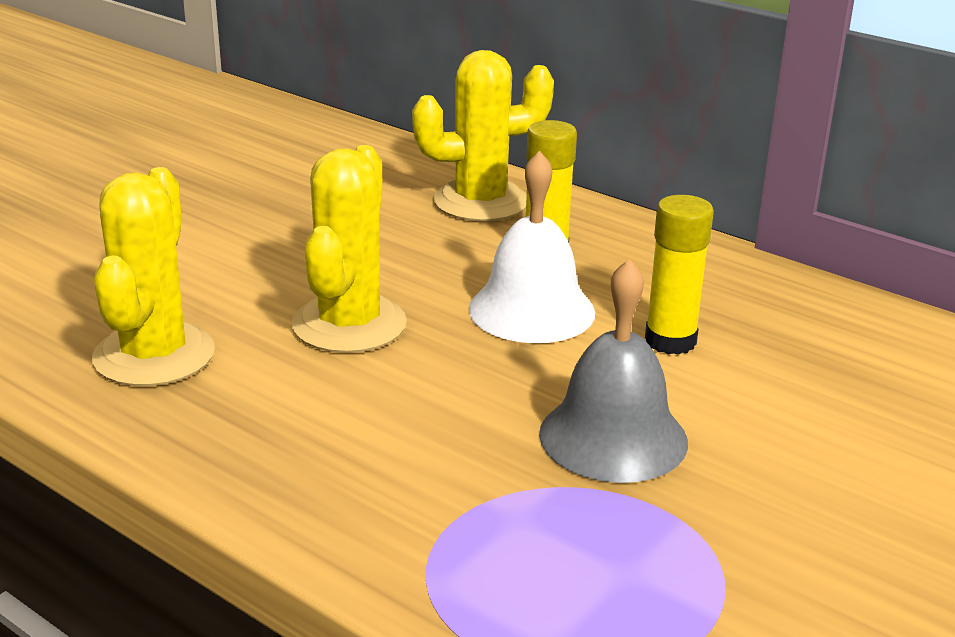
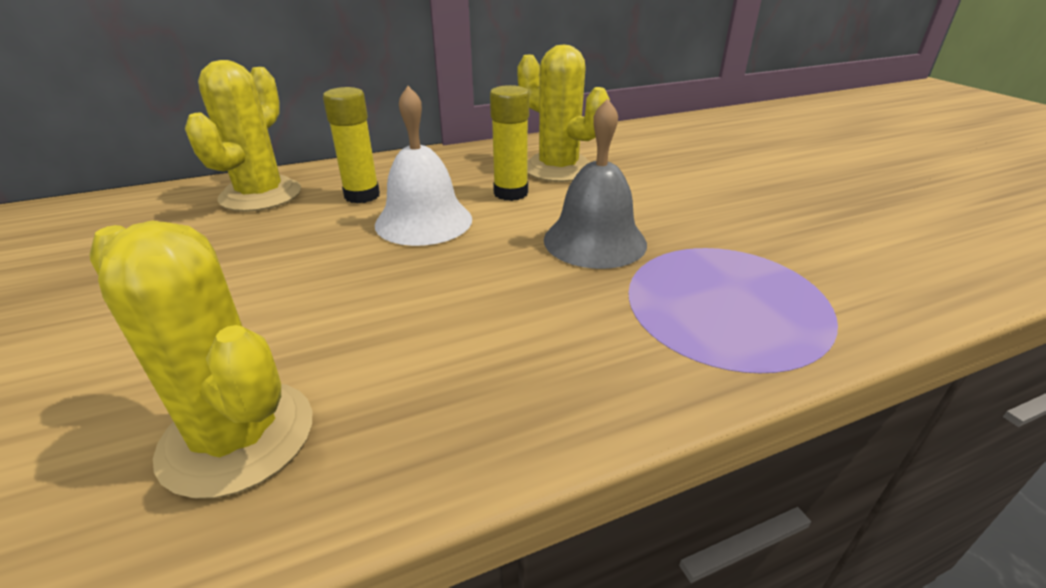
camera: 60 degrees left, 5 degrees up
(349, 324) = (344, 298): yellow cactus -> yellow cactus (558, 168)

